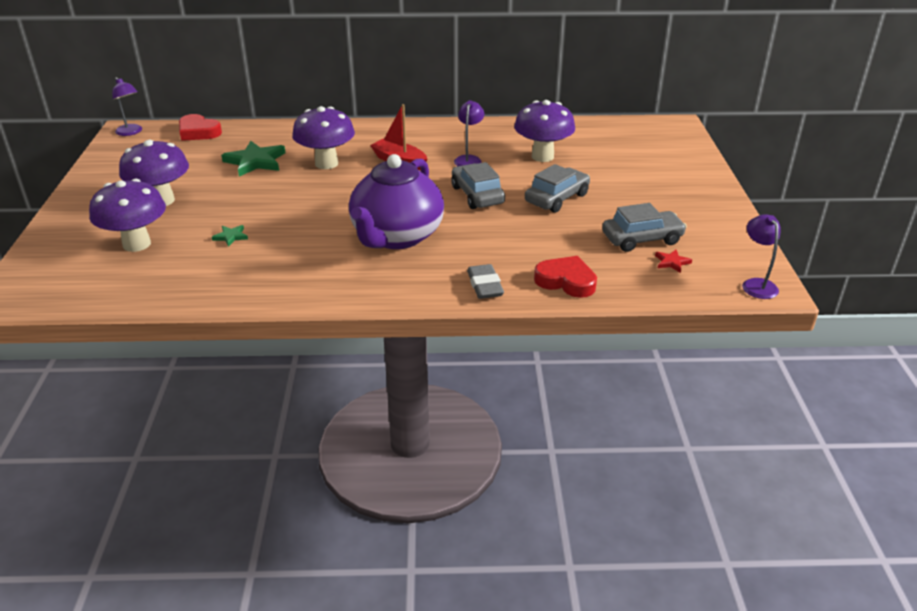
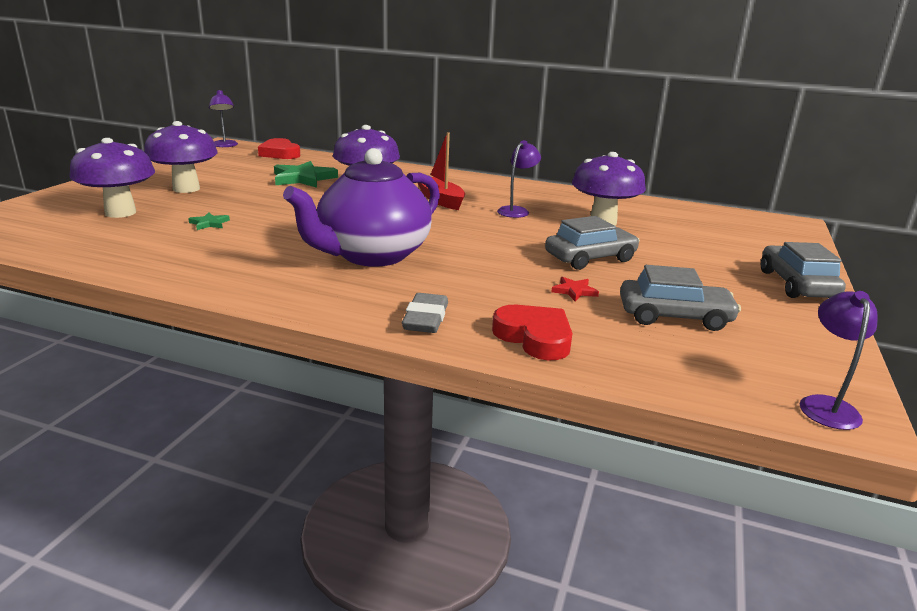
camera: 20 degrees right, 10 degrees down
(477, 195) = (498, 239): grey car -> grey car (796, 284)
(672, 262) = (702, 350): red star -> red star (574, 291)

